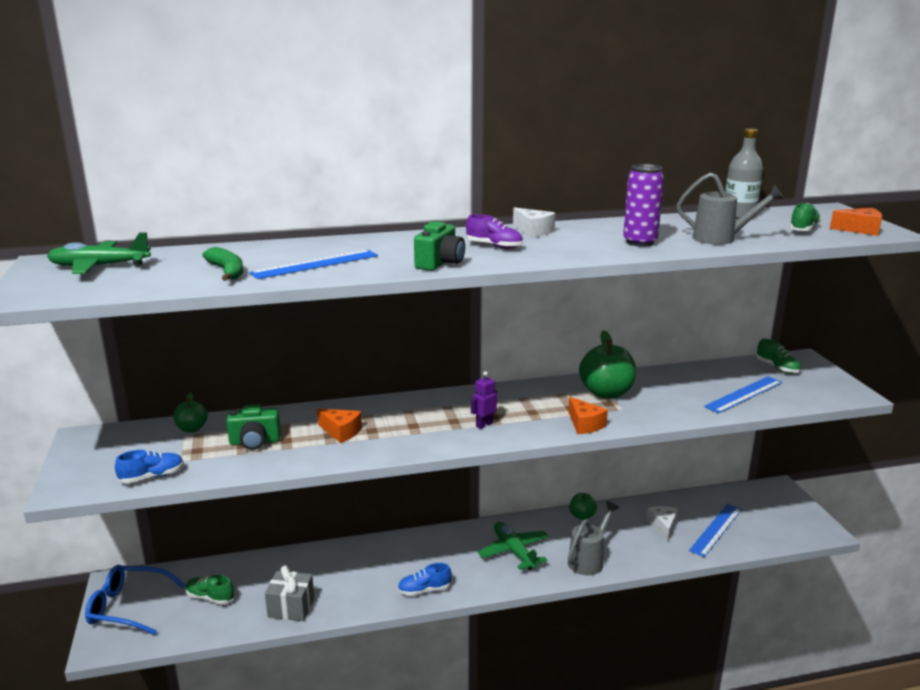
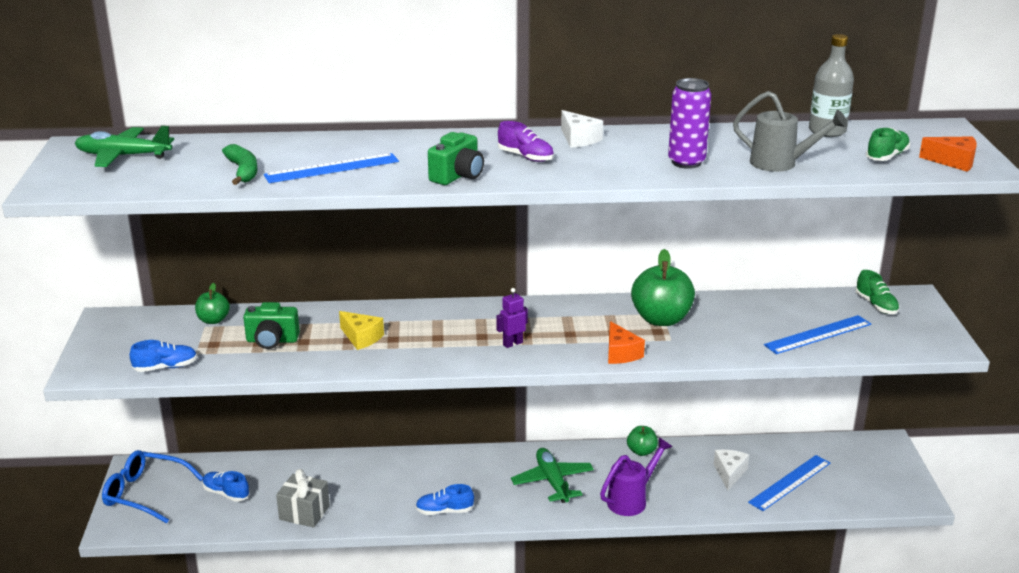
camera: 10 degrees right, 5 degrees up
(210, 597) = (226, 493): green shoe -> blue shoe
(341, 432) = (361, 338): orange cheese -> yellow cheese
(589, 560) = (632, 500): grey watering can -> purple watering can

